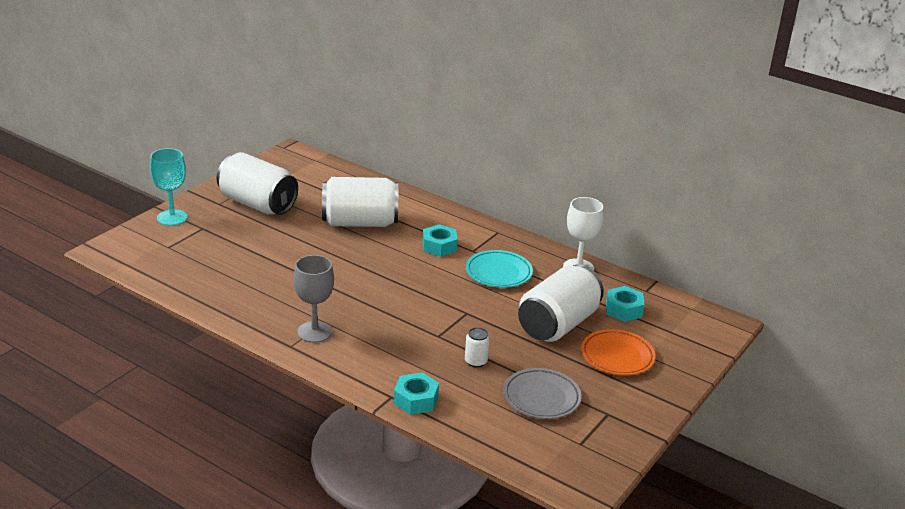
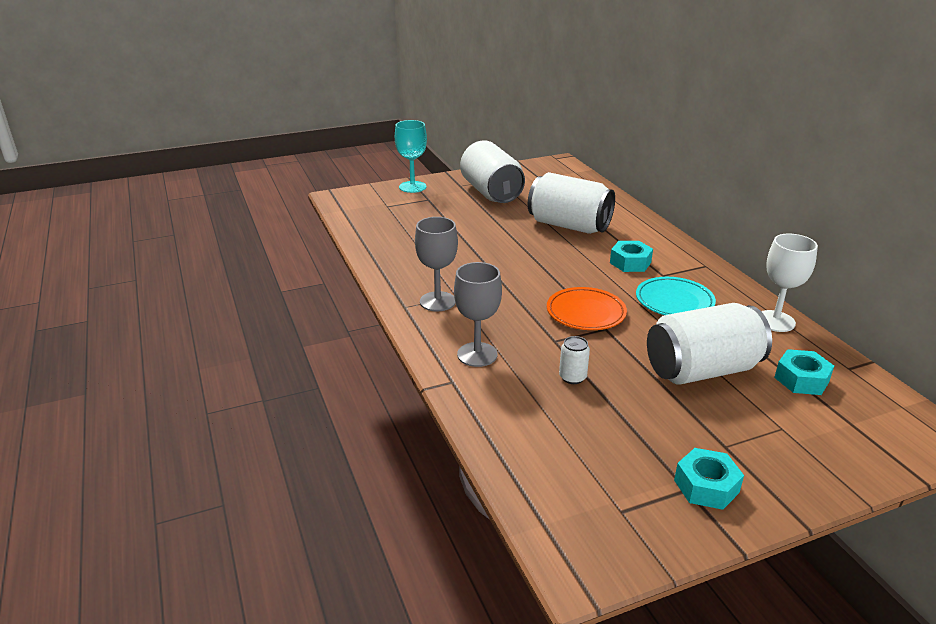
camera: 35 degrees right, 0 degrees up
(390, 368) = (477, 354): none -> grey goblet
(416, 400) = (473, 393): turquoise nut -> turquoise nut (706, 486)
(541, 397) = (616, 440): grey plate -> none
(617, 356) = (752, 427): orange plate -> orange plate (585, 313)

